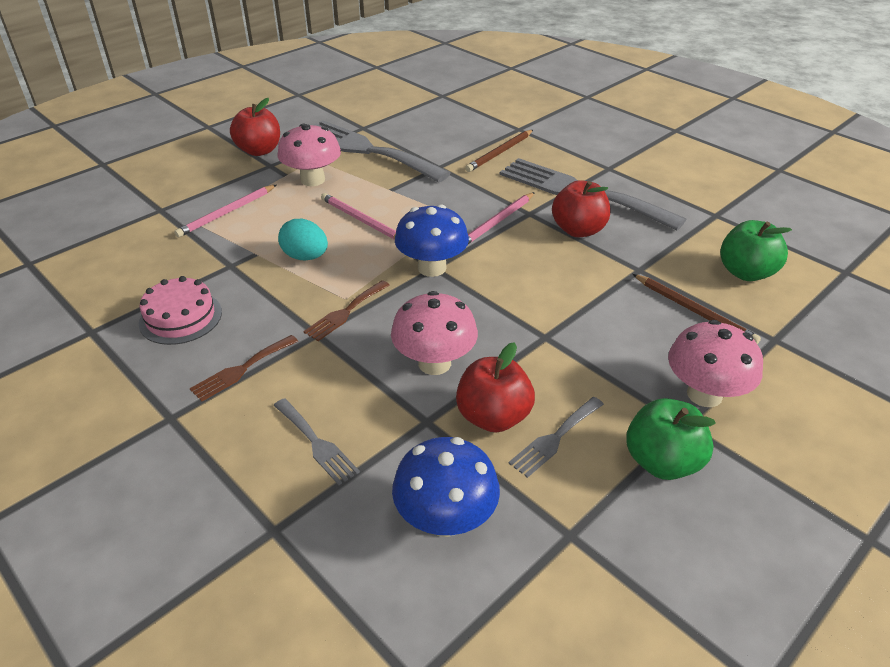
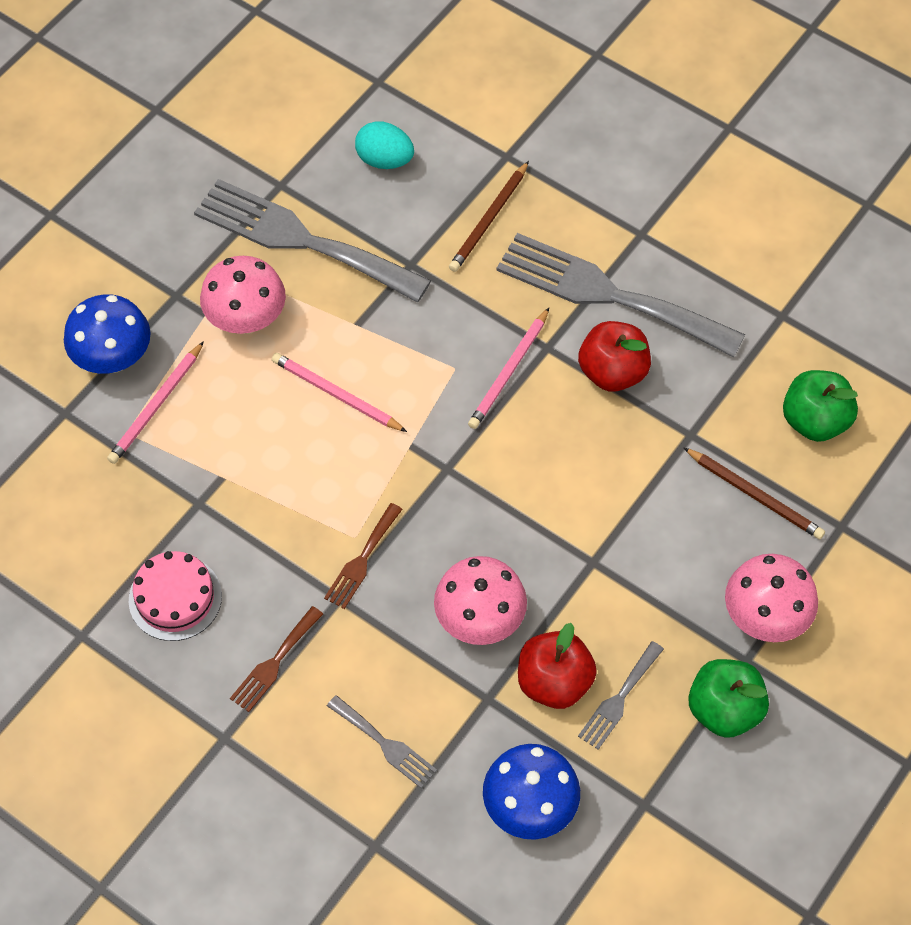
camera: 10 degrees left, 20 degrees up
(259, 151) = (149, 264): red apple -> none
(305, 257) = (286, 474): turquoise egg -> turquoise egg (384, 160)
(432, 268) = (445, 470): blue mushroom -> blue mushroom (113, 358)

